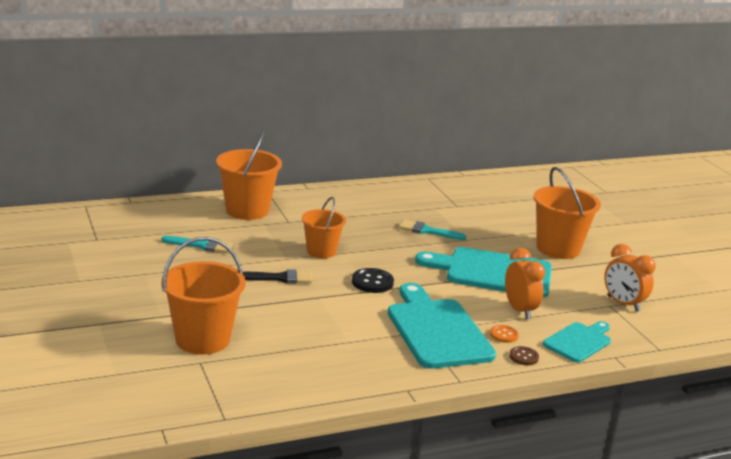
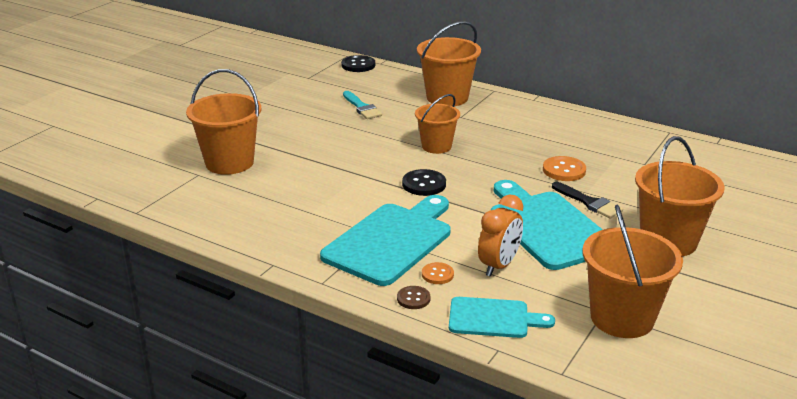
camera: 55 degrees right, 5 degrees up
(116, 211) = (358, 65): none -> black button
(280, 278) = (364, 150): black brush -> black brush (589, 202)
(427, 231) = (564, 170): turquoise brush -> orange button
(623, 304) = (622, 318): orange clock -> orange bucket

